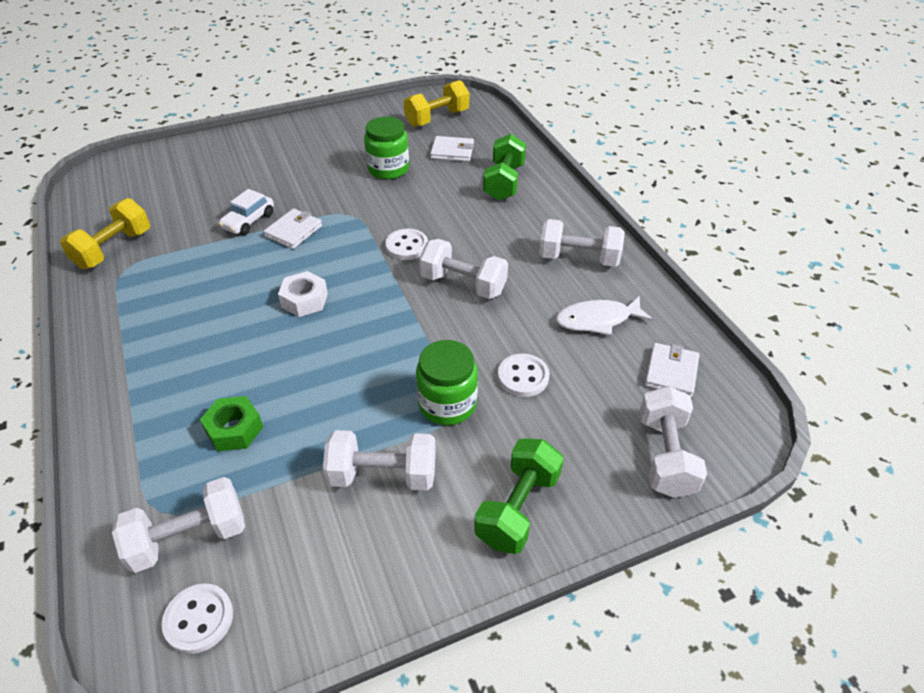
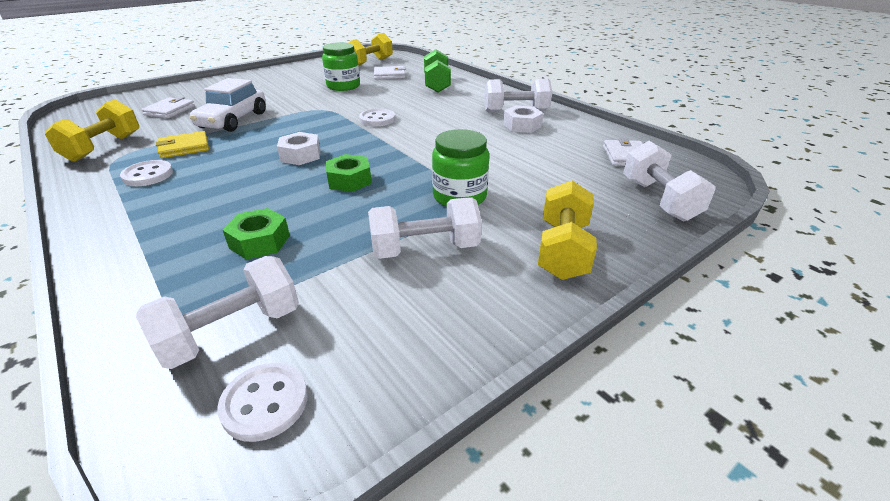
camera: 15 degrees left, 10 degrees down
(191, 264) = (184, 147): none -> yellow wallet
(248, 221) = (233, 120): white car -> white car, size x1.57
(293, 231) = (276, 121): white wallet -> white wallet (170, 110)
(343, 353) = (349, 180): none -> green nut
(463, 284) = (434, 132): white dumbbell -> none
(517, 508) = (562, 250): green dumbbell -> yellow dumbbell
(523, 377) = (514, 173): white button -> white button (148, 175)
(573, 288) = (522, 125): none -> white nut
(597, 320) = (551, 138): white fish -> none

